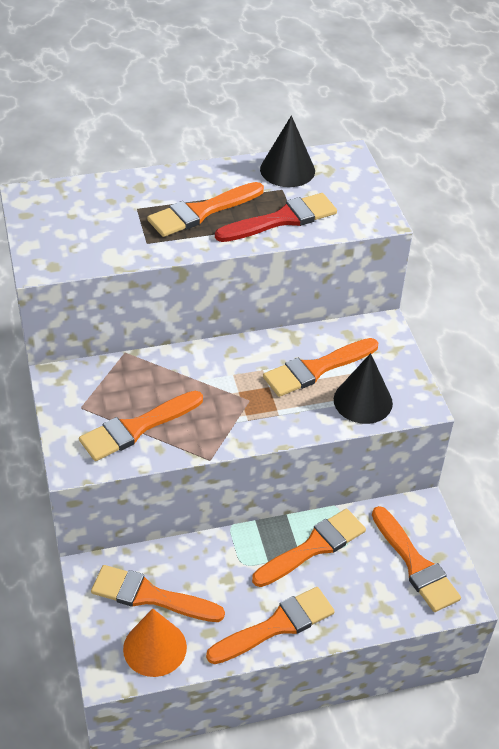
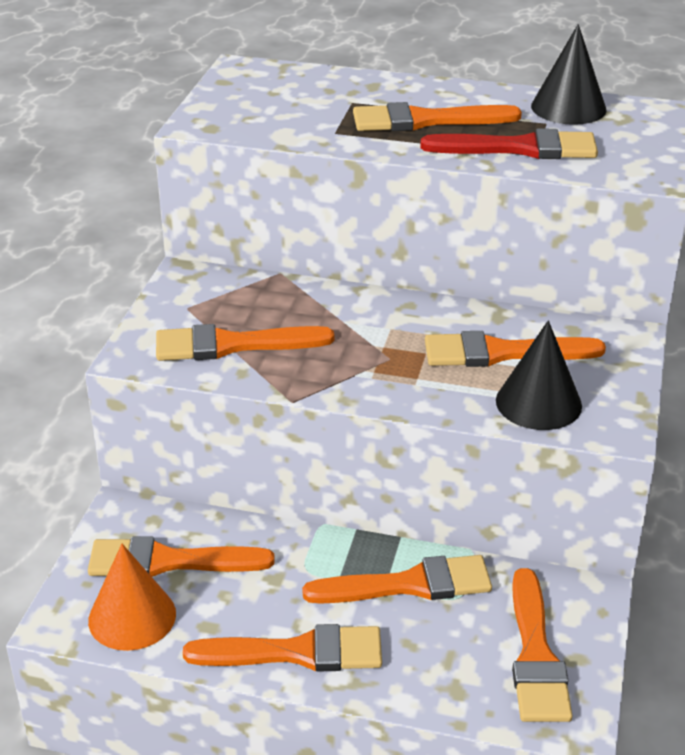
camera: 30 degrees right, 10 degrees down
(150, 596) = (169, 561): orange brush -> orange brush turned 45 degrees counterclockwise

